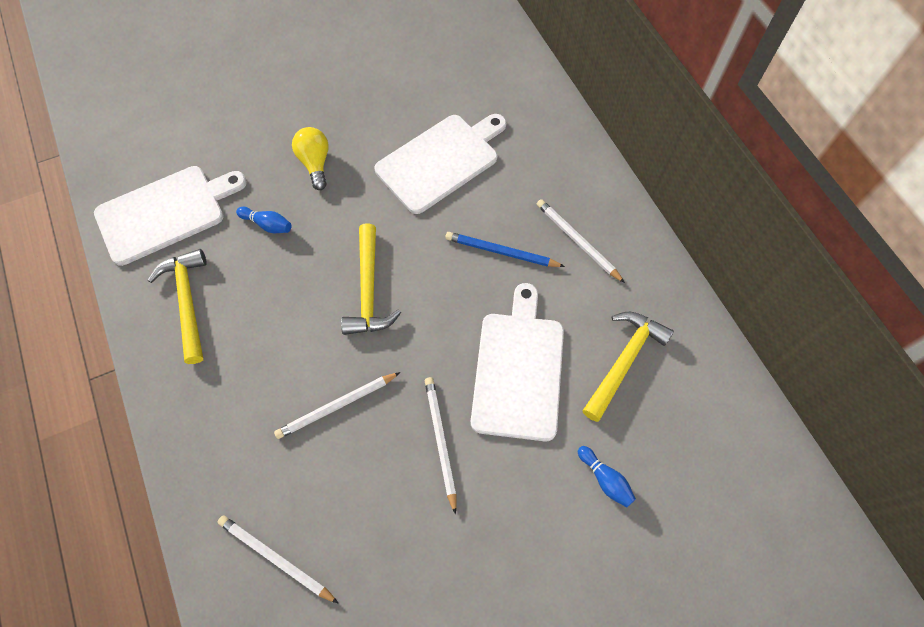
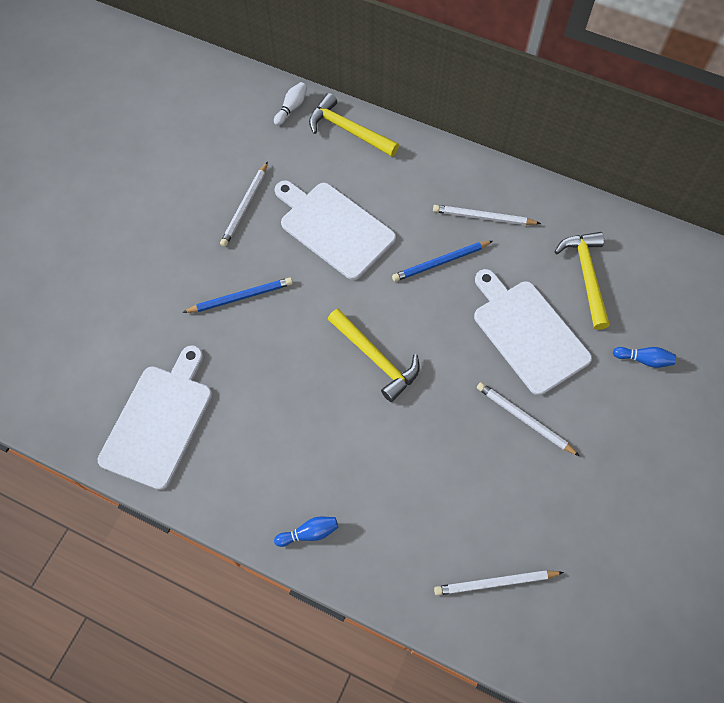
camera: 40 degrees left, 0 degrees up
(187, 302) = (250, 471): yellow hammer -> yellow hammer (348, 130)
(267, 225) = (252, 369): blue bowling pin -> blue bowling pin (309, 533)
(315, 163) = (240, 297): yellow light bulb -> blue pencil
(336, 406) = (435, 454): white pencil -> white pencil (245, 206)
(440, 161) = (334, 228): white cutting board -> white cutting board turned 60 degrees counterclockwise
(501, 44) = (291, 108): none -> white bowling pin

